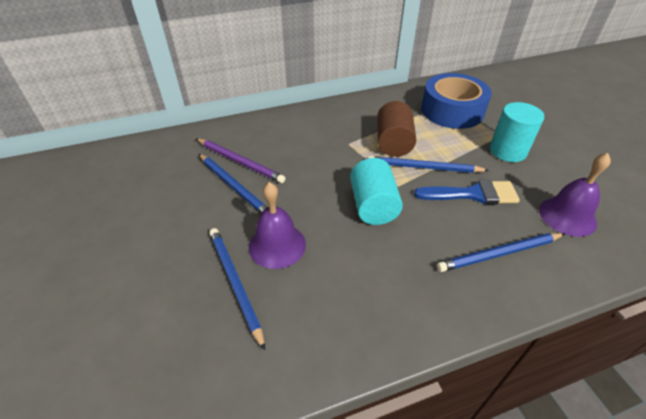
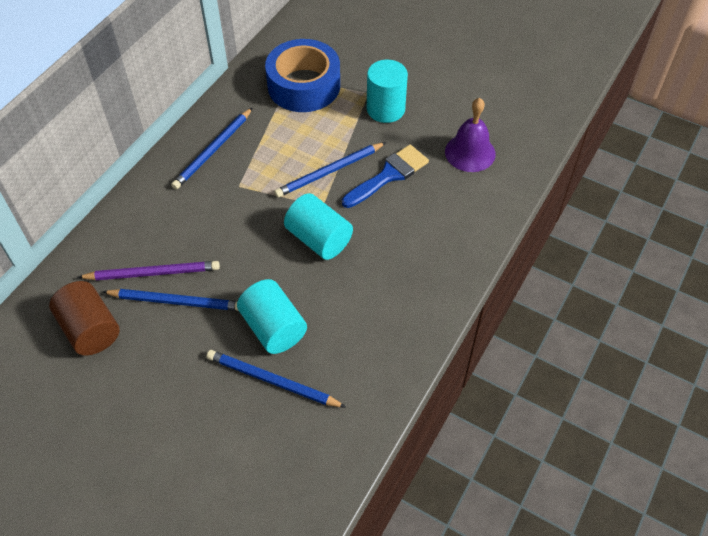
camera: 40 degrees left, 10 degrees up
(277, 245) = (273, 328): purple bell -> turquoise cylinder
(393, 143) = (281, 160): brown cylinder -> brown cylinder (90, 329)
(499, 254) = (444, 220): blue pencil -> blue pencil (213, 150)

